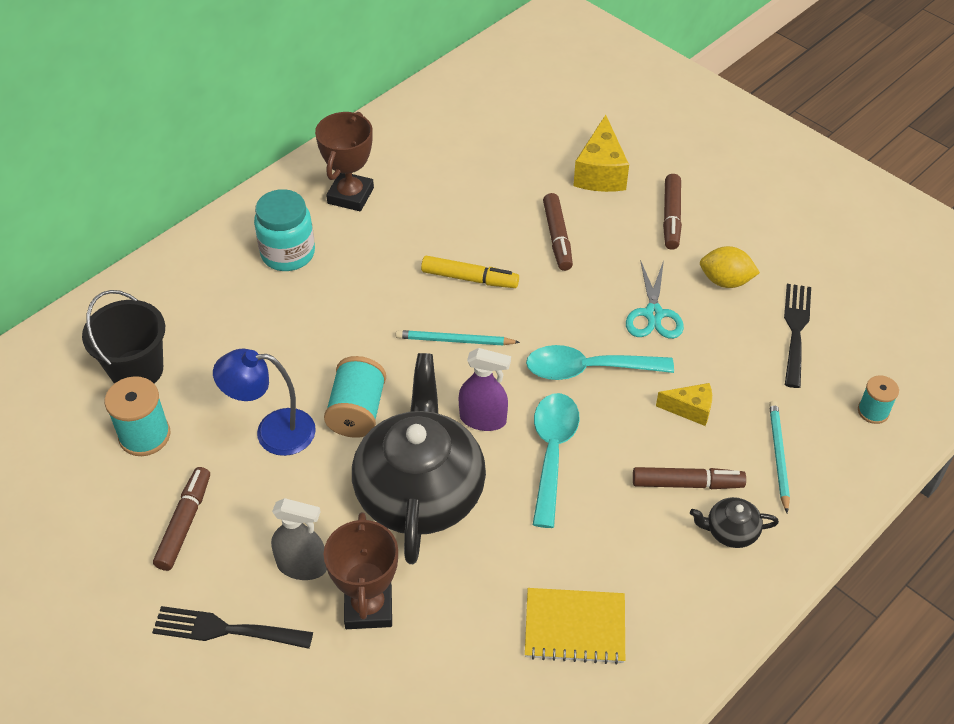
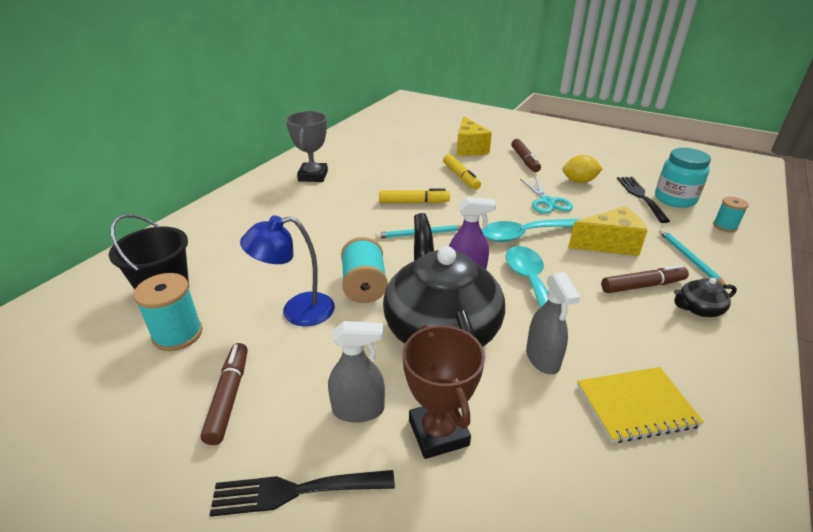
camera: 15 degrees left, 15 degrees down
(288, 253) = (277, 207): turquoise jar -> turquoise jar (675, 199)
(350, 196) = (313, 176): brown trophy -> grey trophy
(511, 553) = (542, 358): none -> grey spray bottle
(557, 237) = (461, 177): brown marker -> yellow marker
(690, 409) = (609, 244): yellow cheese -> yellow cheese, size x1.67

